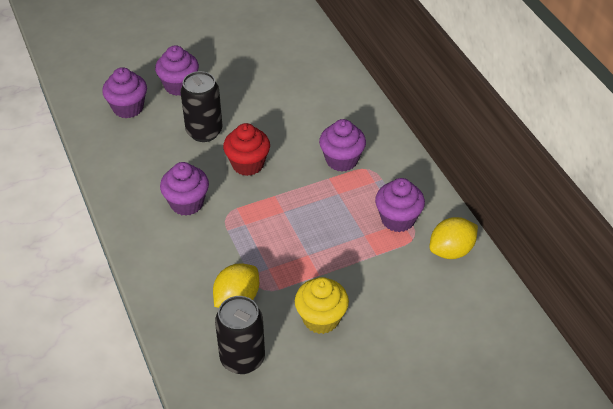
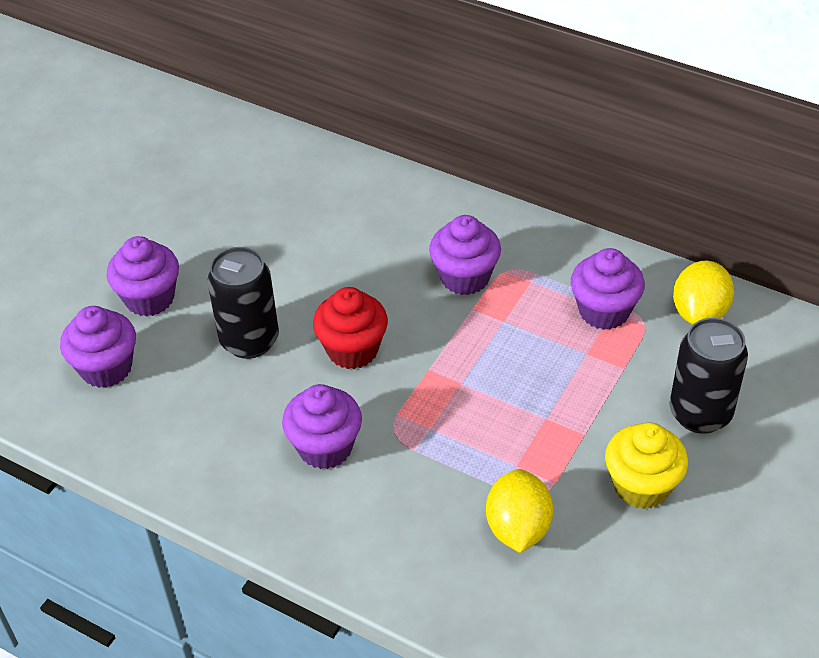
camera: 35 degrees left, 0 degrees up
(242, 358) = (602, 598): black can -> black can (700, 413)

